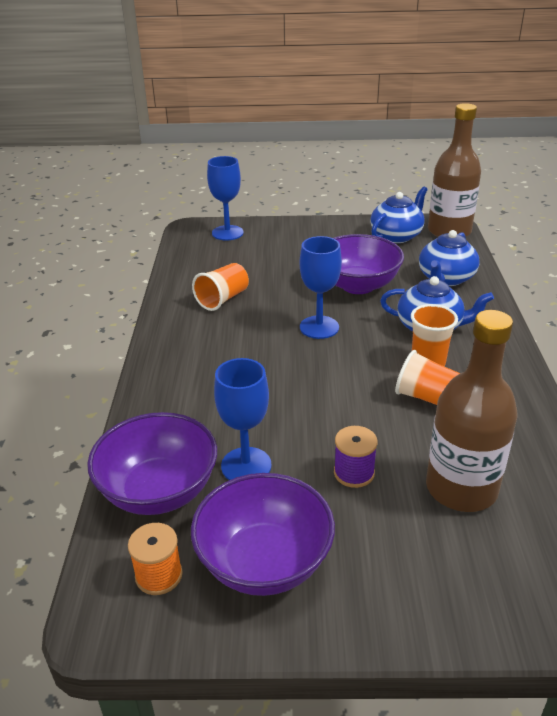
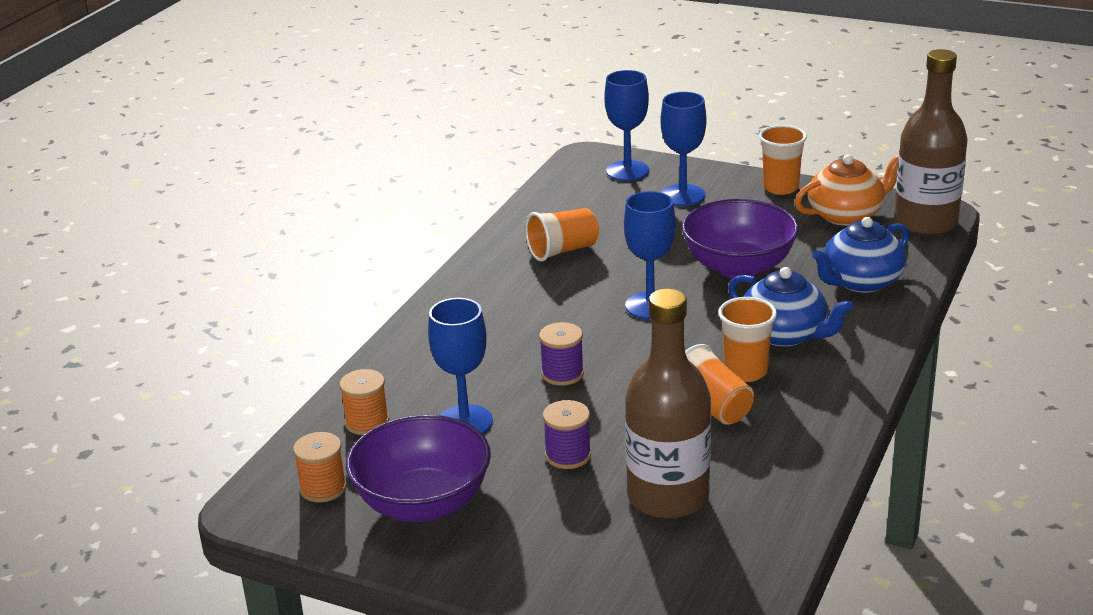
camera: 25 degrees right, 5 degrees down
(159, 491) = (367, 422): purple bowl -> orange spool
(279, 242) = (683, 195): none -> blue goblet
(295, 399) = (562, 374): none -> purple spool
(339, 226) = (780, 187): none -> orange cup
(396, 236) = (846, 215): blue teapot -> orange teapot

